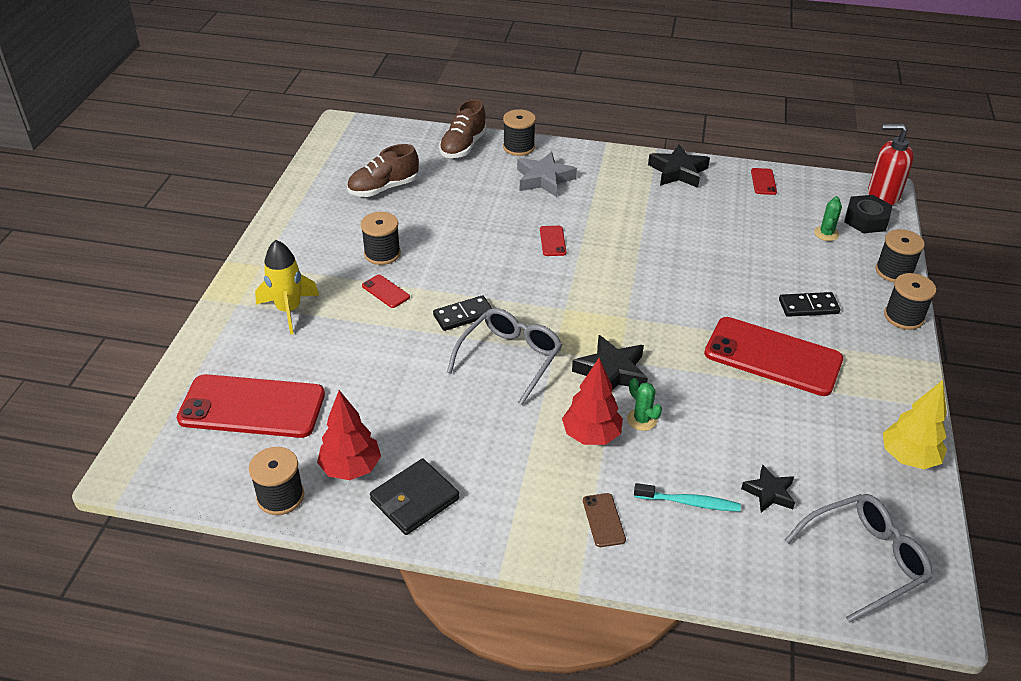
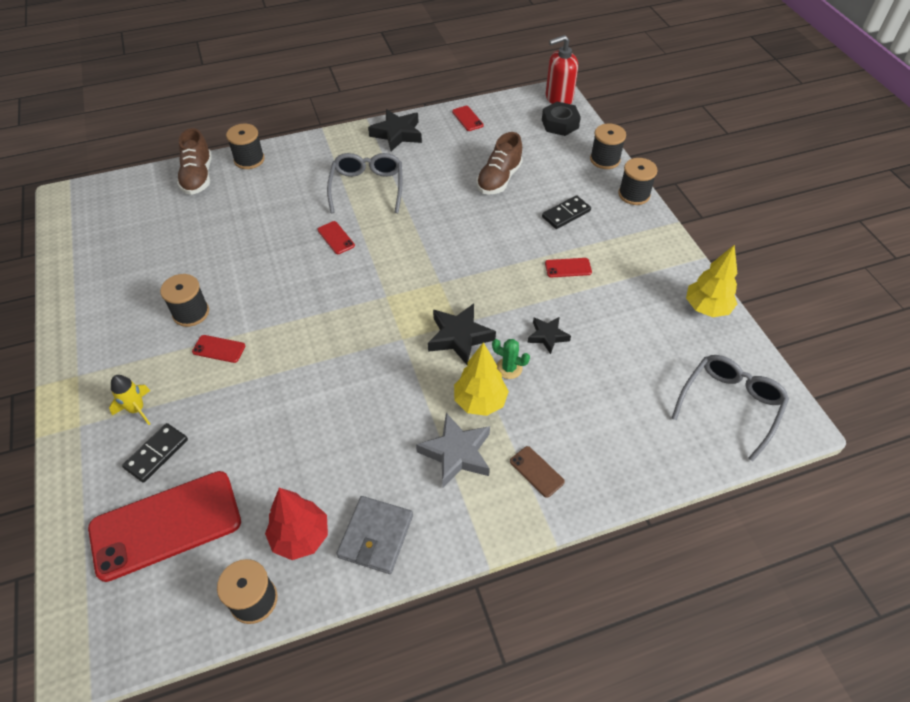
camera: 30 degrees left, 10 degrees up
(289, 310) = (137, 409): yellow rocket -> yellow rocket, size x0.66
(383, 188) = (149, 247): brown shoe -> brown shoe (499, 179)
(414, 499) = (376, 536): black wallet -> grey wallet
(463, 315) = (305, 341): black domino -> black domino (156, 454)
(510, 358) = (370, 363): grey glasses -> grey glasses (367, 187)
(544, 179) = (291, 182): grey star -> grey star (456, 453)
(591, 435) = (480, 402): red tree -> yellow tree
(689, 502) = (588, 422): turquoise toothbrush -> none
(769, 493) = (636, 384): black star -> black star (547, 336)
(773, 356) = (568, 268): red phone -> red phone, size x0.41
(826, 234) = (540, 146): green cactus -> none

